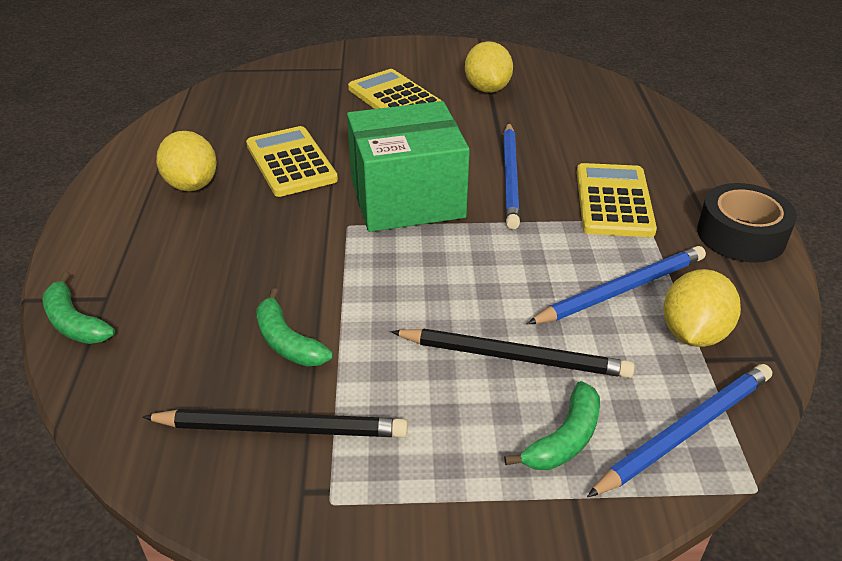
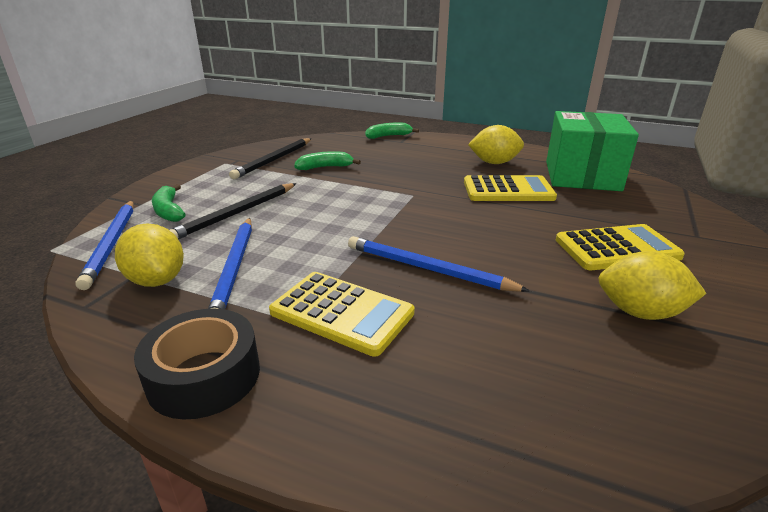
camera: 115 degrees right, 10 degrees down
(407, 198) = (429, 218): green box -> green box (582, 176)

